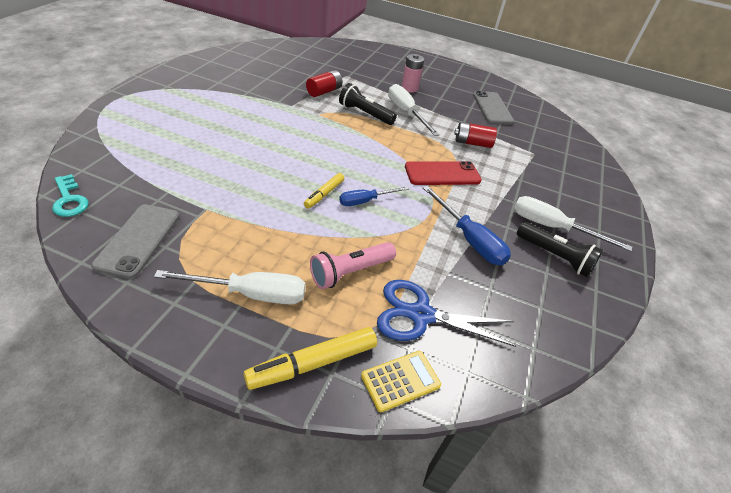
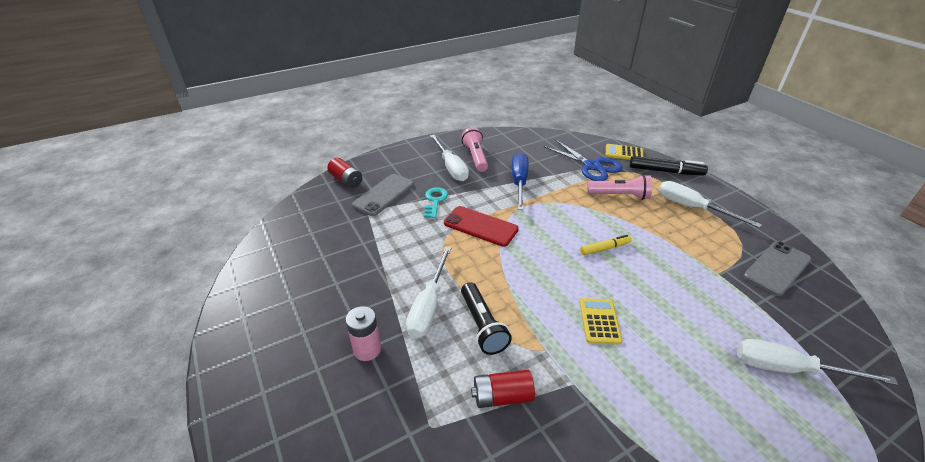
camera: 135 degrees left, 5 degrees down
(69, 200) = (857, 330): turquoise key -> turquoise key (435, 201)
(146, 152) = (789, 369): none -> white screwdriver
(294, 138) = (599, 321): none -> yellow calculator
(313, 363) = (665, 171): yellow marker -> black marker
(365, 201) = (572, 230): blue screwdriver -> none
(472, 143) = (409, 241): red battery -> red battery (346, 180)
(492, 108) = (314, 271): grey phone -> grey phone (383, 195)
(554, 256) = (475, 157): black flashlight -> pink flashlight

